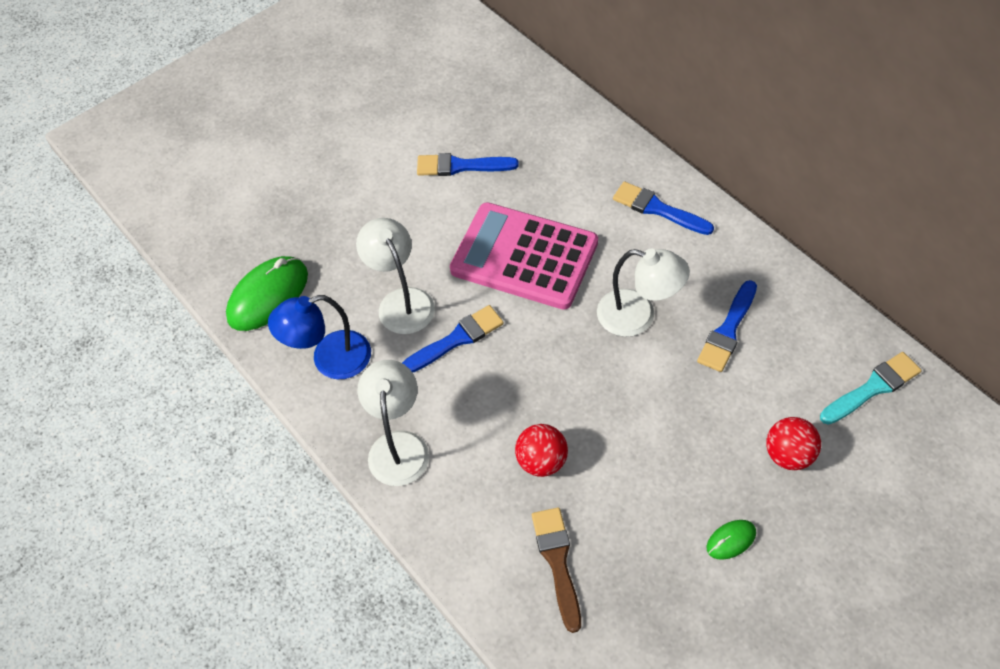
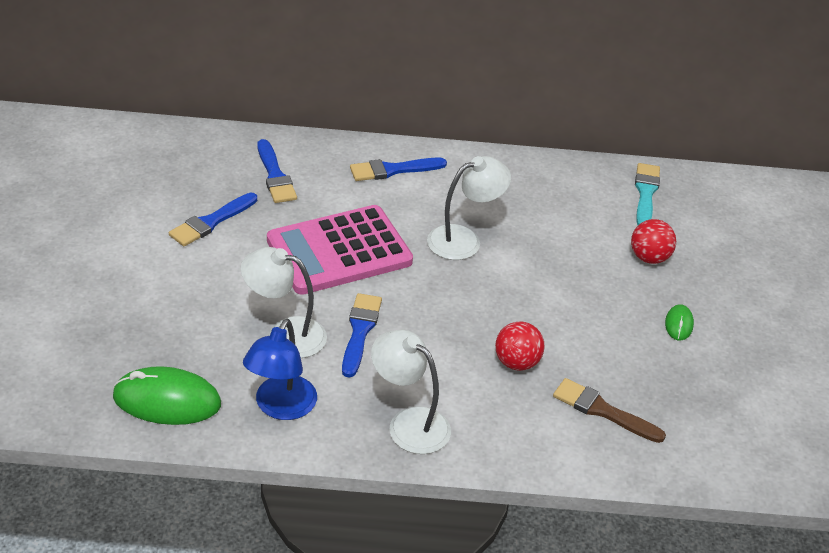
camera: 55 degrees left, 15 degrees down
(268, 296) = (167, 400): green mouse -> green mouse turned 75 degrees counterclockwise
(728, 331) = (529, 213): blue brush -> blue brush (275, 176)

